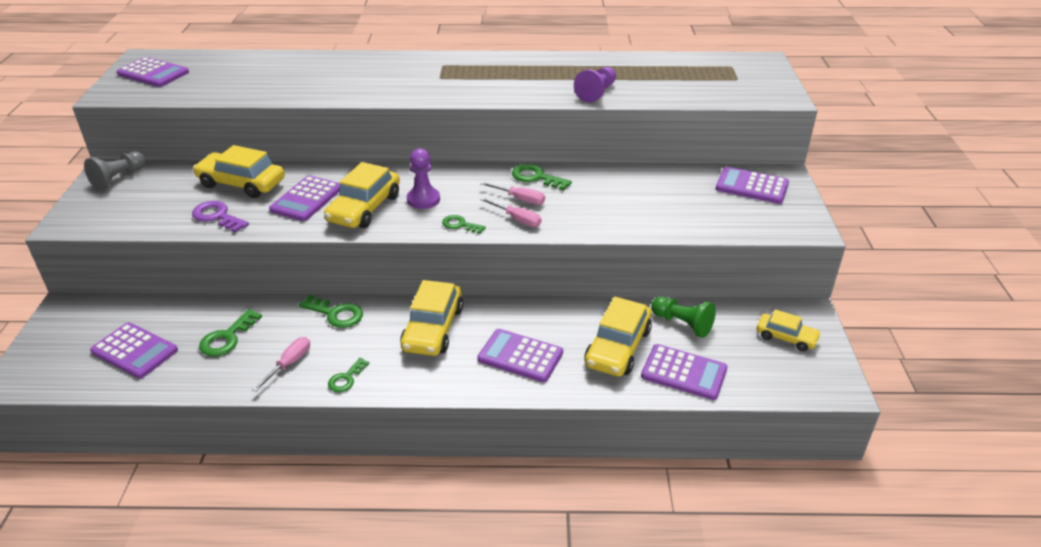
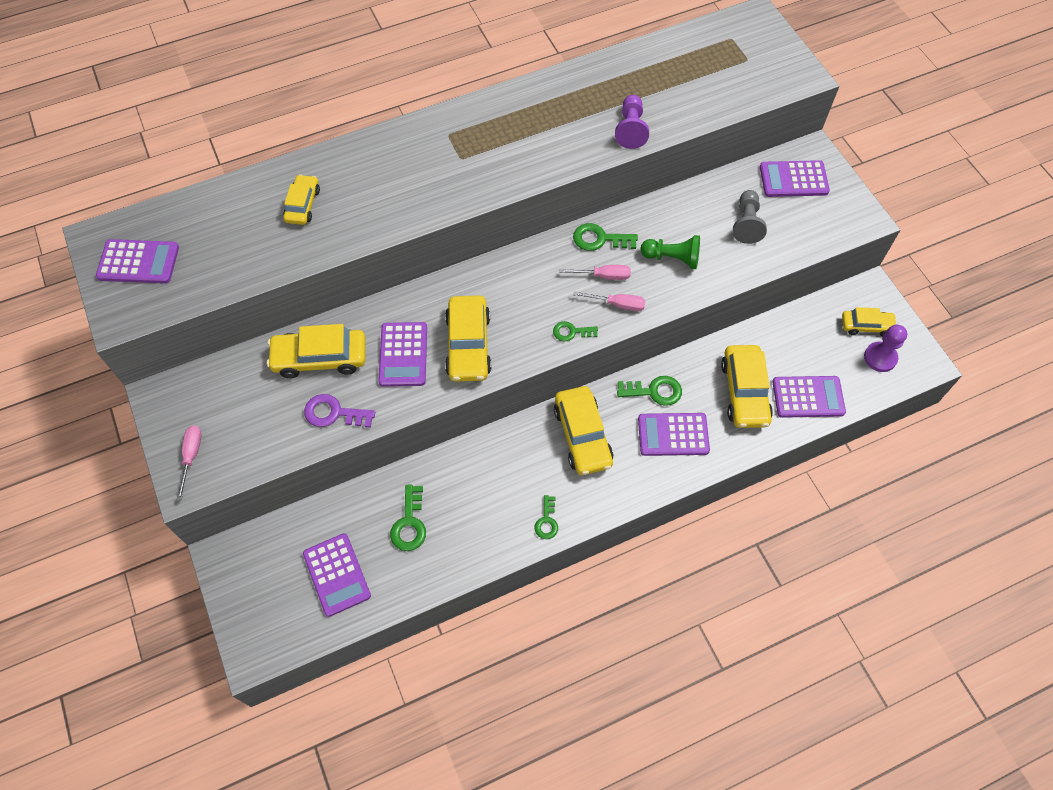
camera: 25 degrees left, 25 degrees up
(119, 178) = (183, 401): grey pawn -> grey pawn (746, 223)
(134, 351) = (336, 575): purple calculator -> purple calculator turned 60 degrees clockwise
(289, 364) = (487, 527): pink screwdriver -> pink screwdriver (191, 457)
(296, 74) = (303, 205): none -> yellow car
(336, 314) = (486, 455): green key -> green key (654, 391)
(423, 199) = (515, 311): purple pawn -> purple pawn (880, 357)
(682, 324) = (781, 344): green pawn -> green pawn (672, 258)

